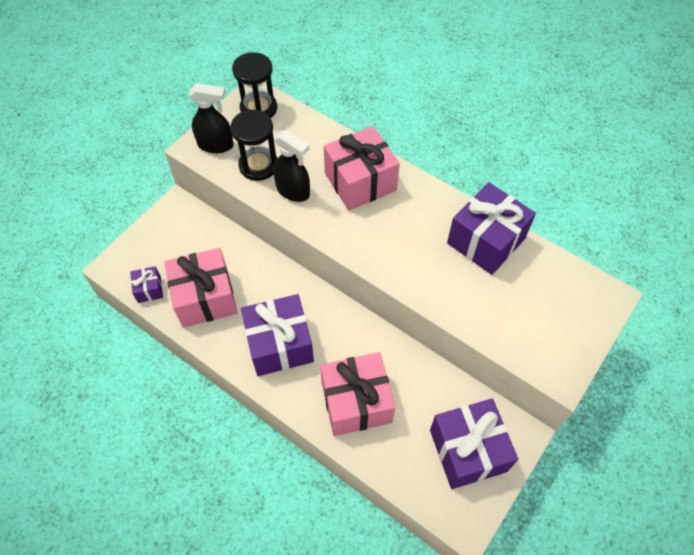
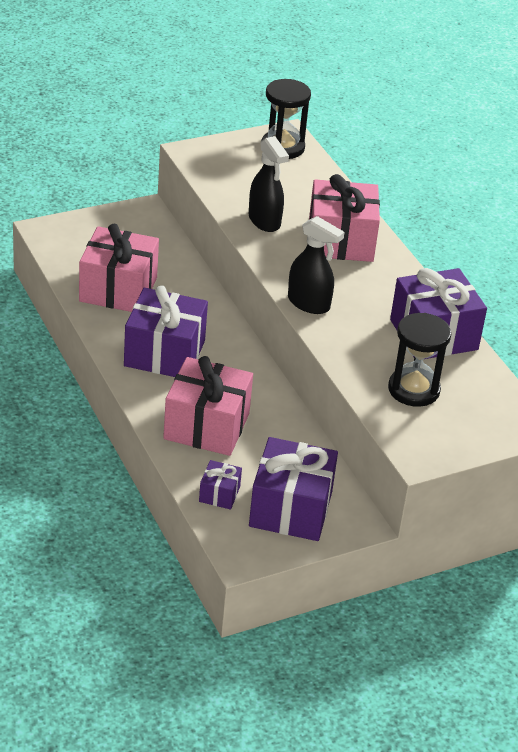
camera: 25 degrees right, 20 degrees down
(149, 289) = (68, 261): purple gift -> purple gift (219, 494)
(216, 145) = (215, 158): black spray bottle -> black spray bottle (309, 303)
(258, 165) = (245, 189): black hourglass -> black hourglass (413, 390)

